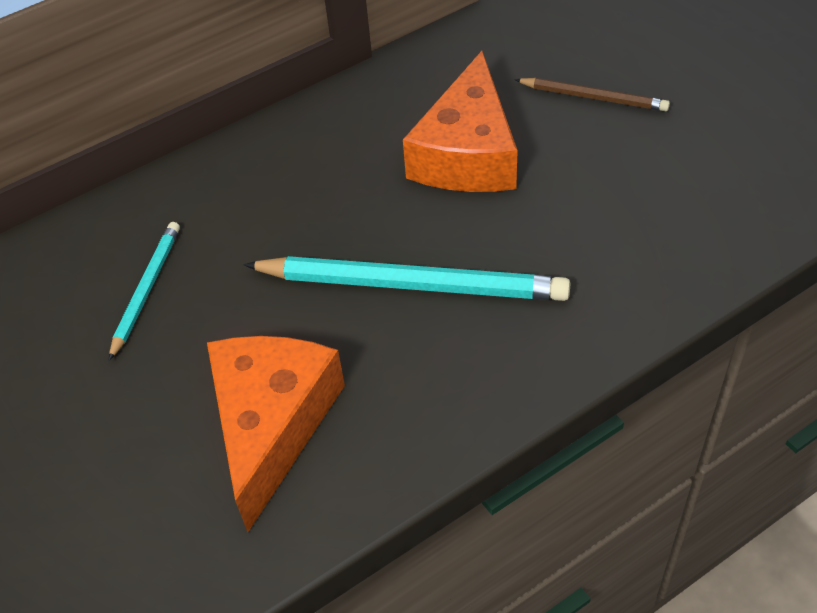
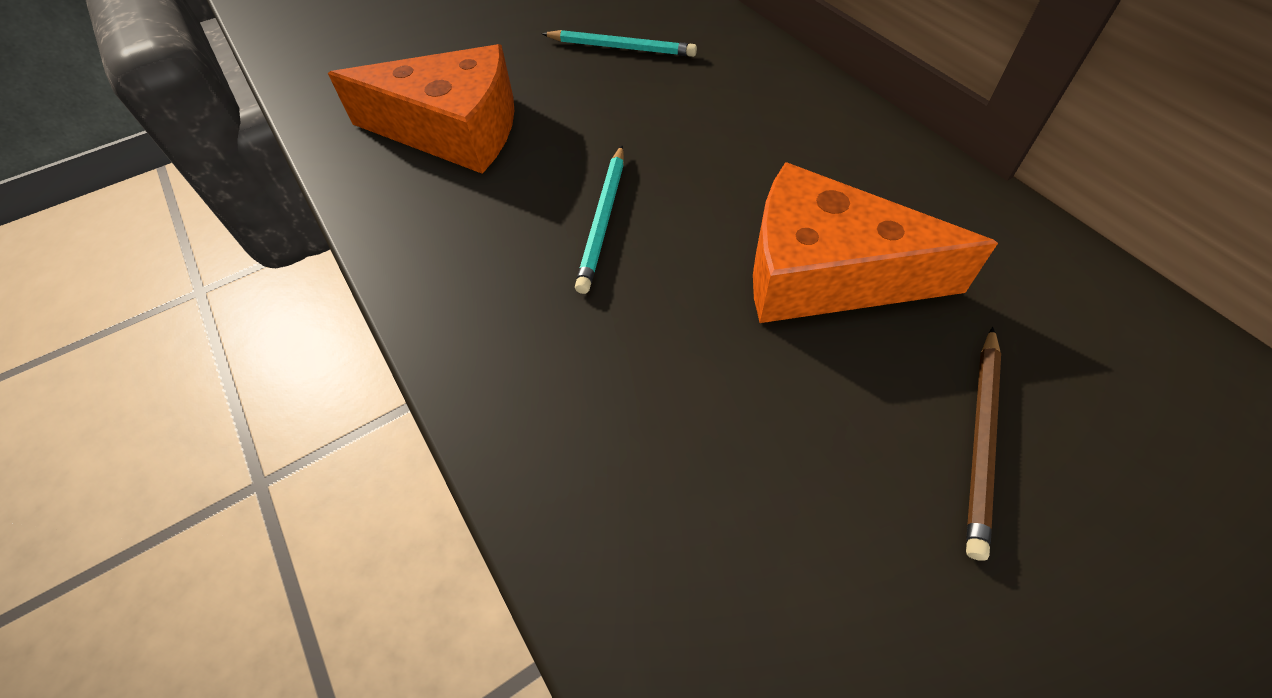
camera: 90 degrees right, 5 degrees up
(411, 285) = (603, 220): turquoise pencil -> turquoise pencil, size x0.55

